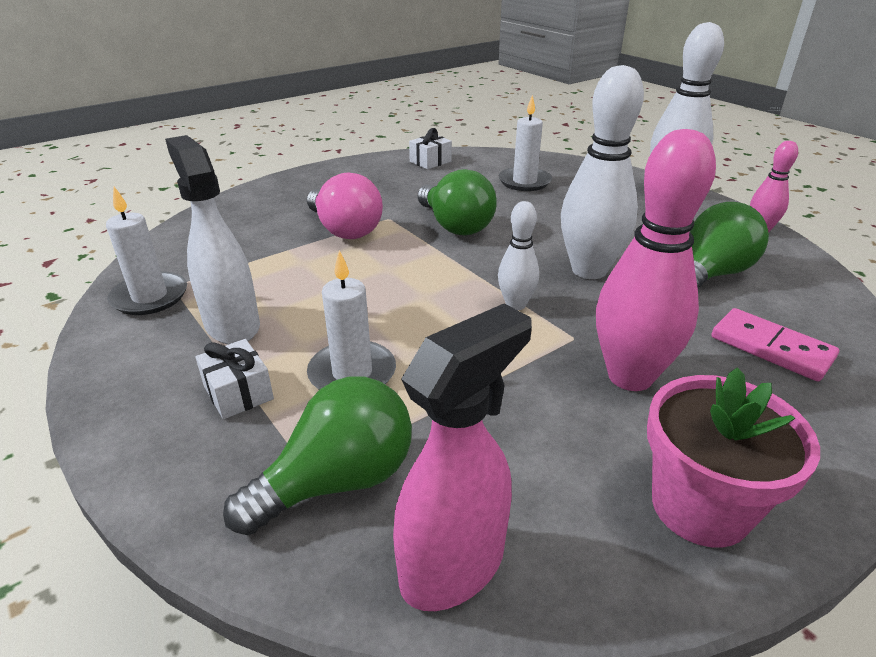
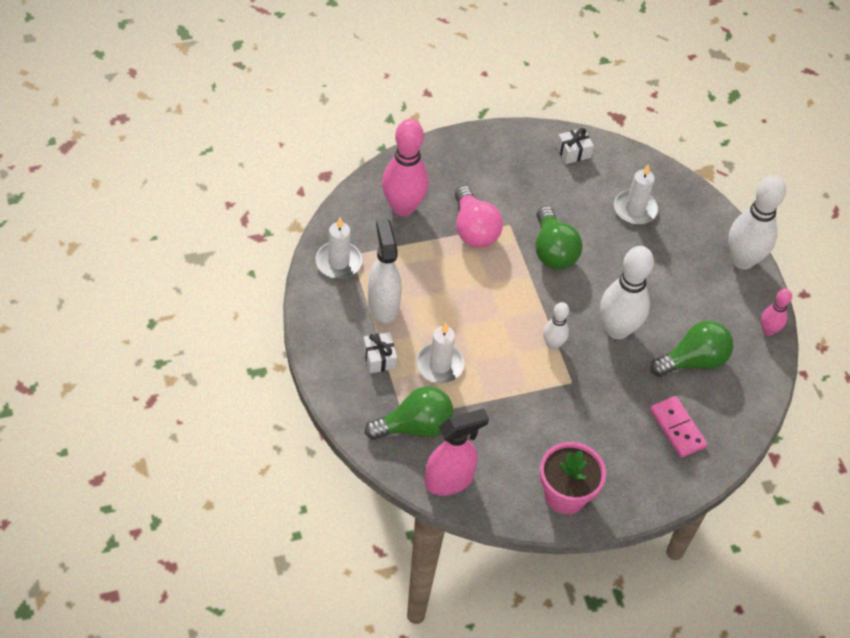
camera: 15 degrees right, 20 degrees up
(630, 376) = (584, 419): pink bowling pin -> pink bowling pin (403, 207)

